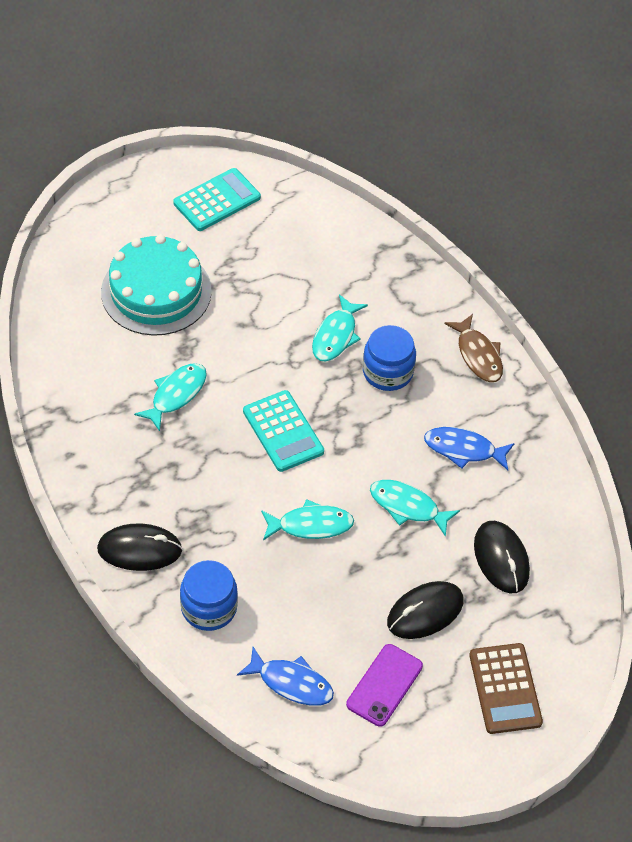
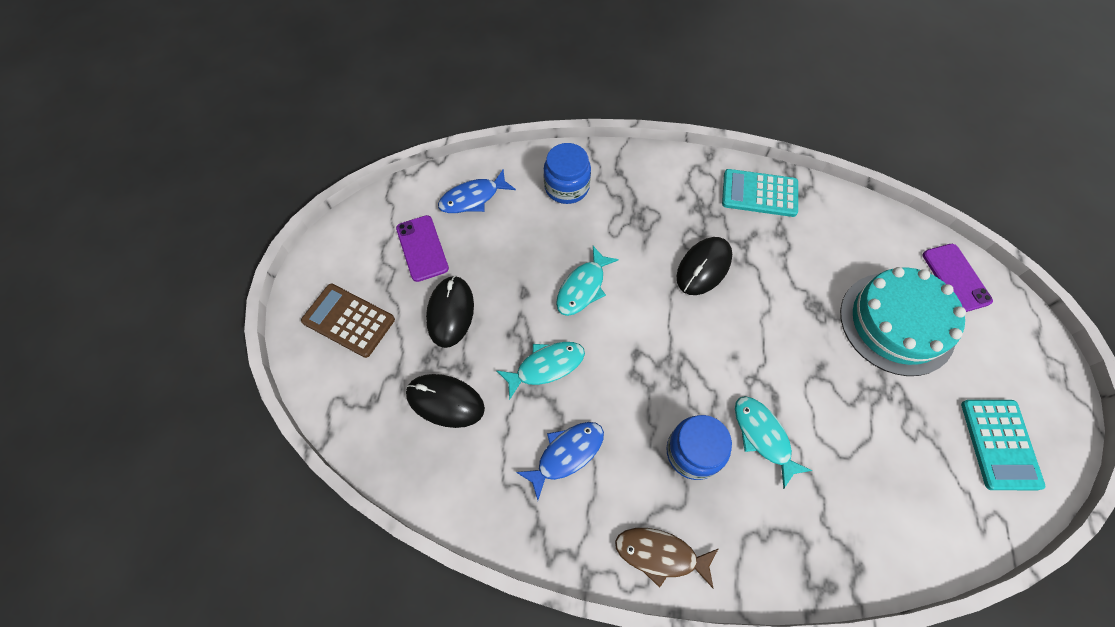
camera: 130 degrees right, 10 degrees up
(73, 268) = (956, 278): none -> purple phone
(139, 549) = (643, 175): black mouse -> black mouse (703, 267)
(176, 394) = (770, 273): turquoise fish -> none
(283, 431) = (684, 325): turquoise calculator -> turquoise calculator (759, 193)

